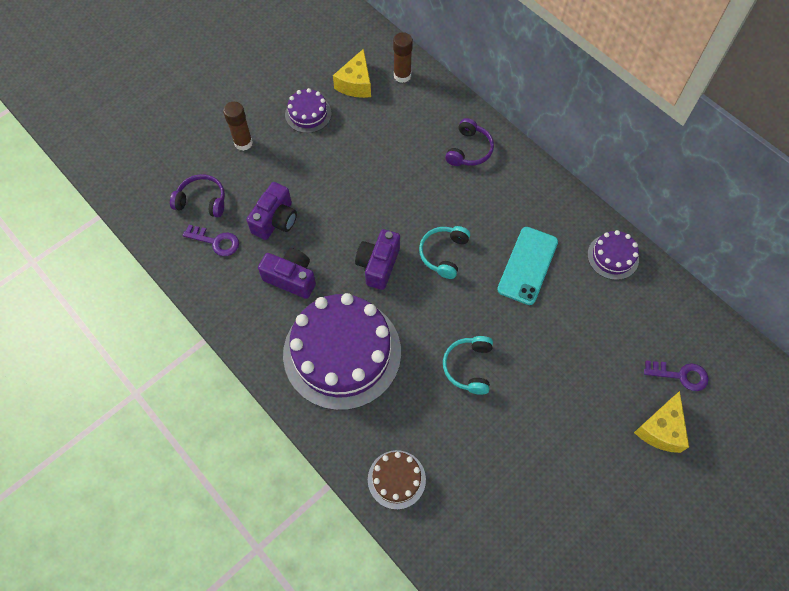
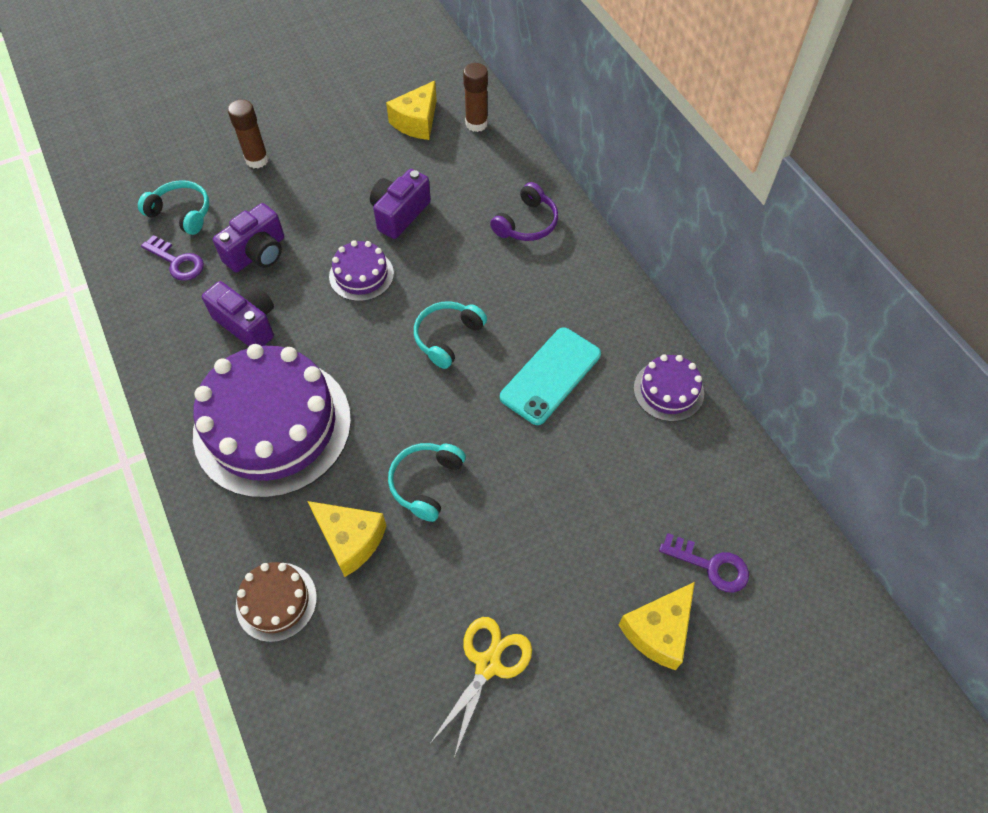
camera: 15 degrees right, 5 degrees down
(202, 201) = (181, 213): purple headphones -> turquoise headphones
(308, 114) = (346, 143): purple cake -> purple cake (361, 275)
(378, 265) = (360, 332): purple camera -> purple camera (399, 214)
(431, 422) = (350, 540): none -> yellow cheese
(557, 483) = (488, 665): none -> yellow scissors

